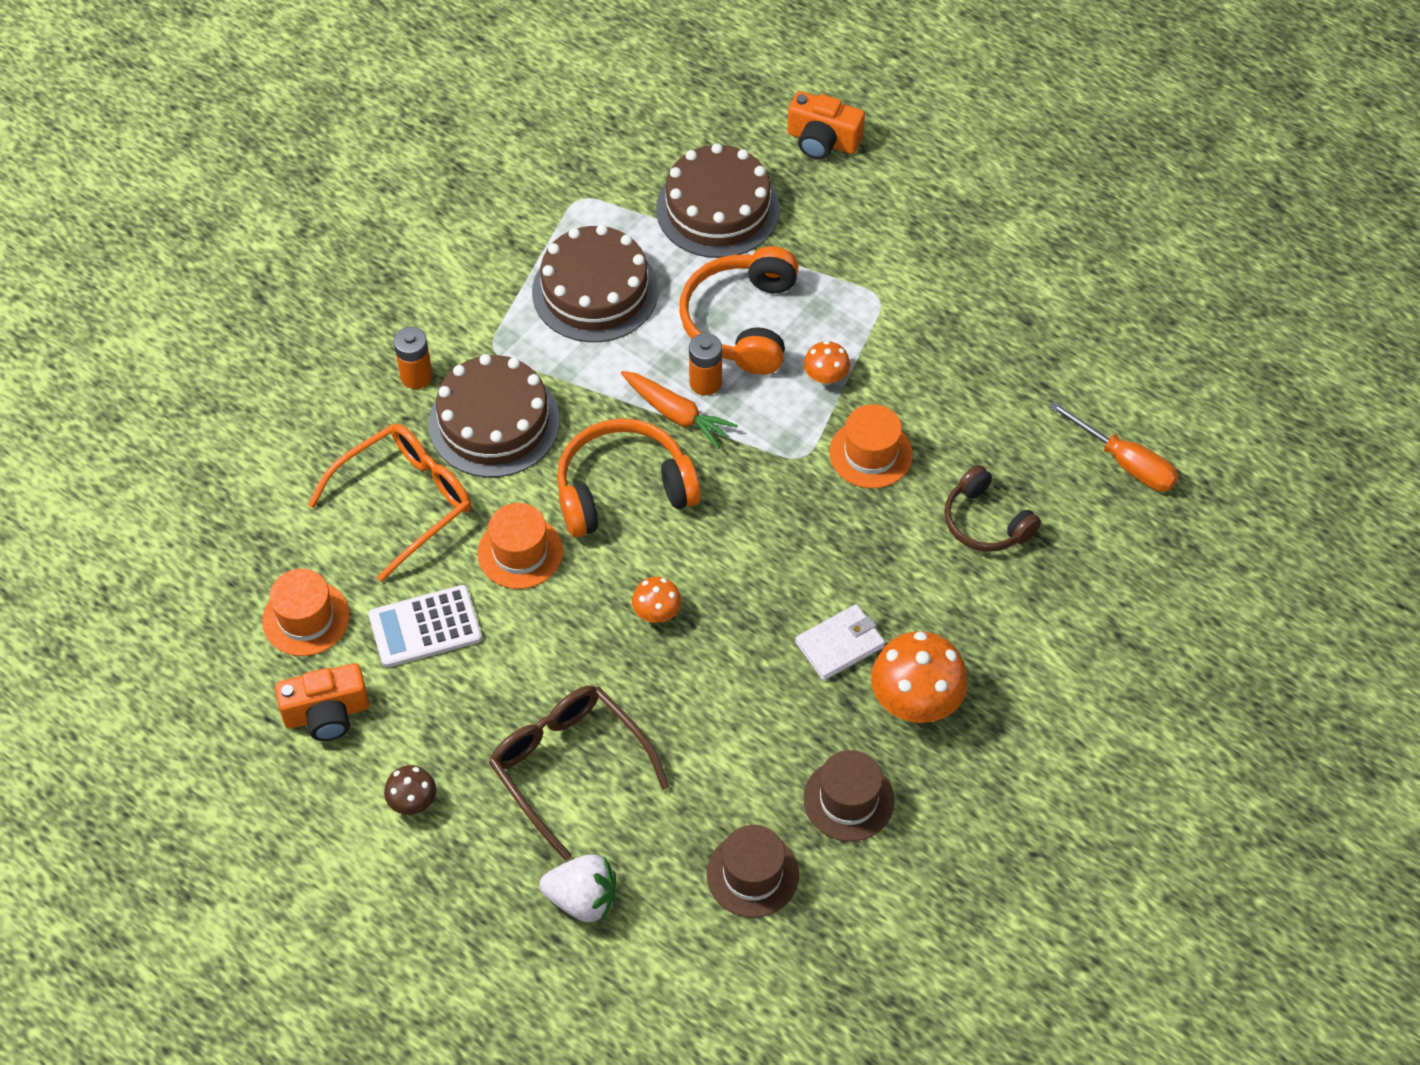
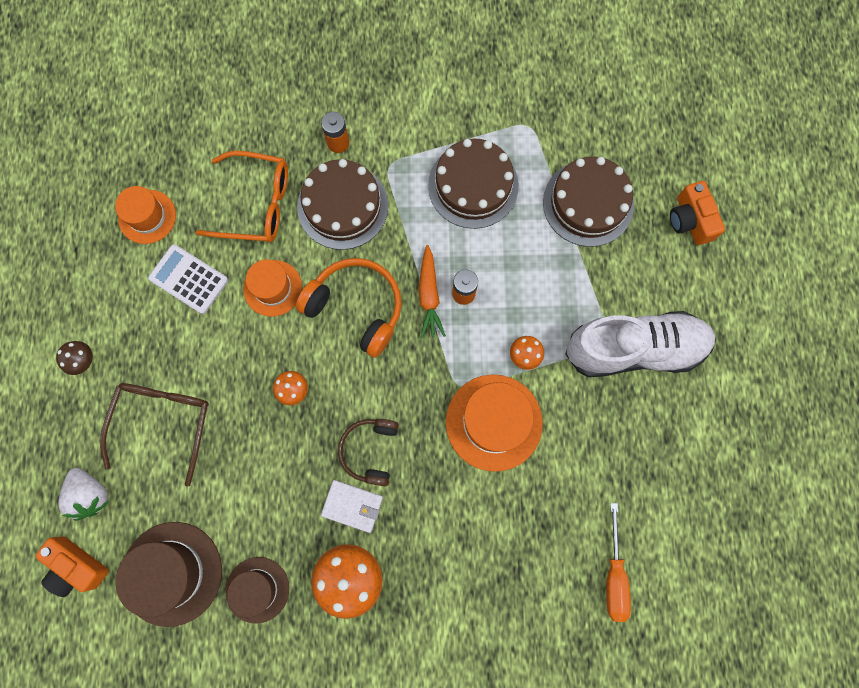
camera: 50 degrees right, 20 degrees up
(327, 713) = (100, 275): orange camera -> orange camera (77, 567)
(742, 322) = (522, 280): orange headphones -> none
(752, 874) = (172, 573): brown hat -> brown hat, size x1.59
(870, 453) = (494, 422): orange hat -> orange hat, size x1.59
(910, 280) = (635, 349): none -> white shoe
(986, 522) = (502, 524): brown headphones -> brown headphones (370, 451)

